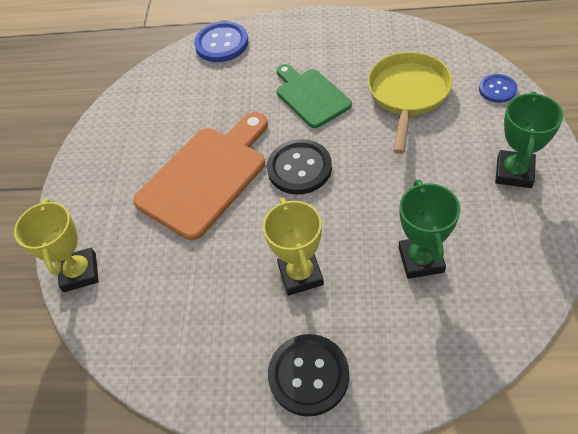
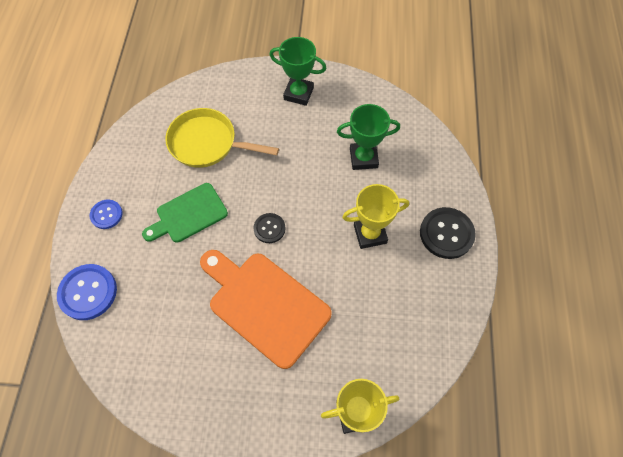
camera: 95 degrees left, 10 degrees up
(299, 168) = (269, 228): black button -> black button, size x0.59
(497, 89) = (218, 86): blue button -> blue button (106, 215)

